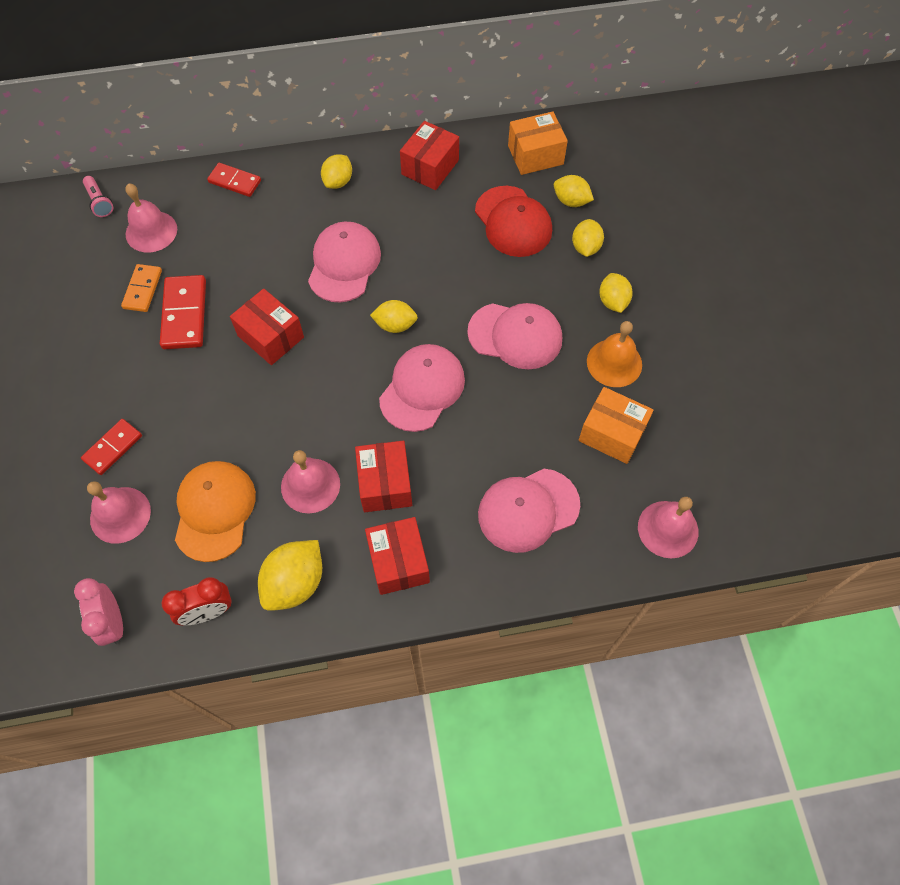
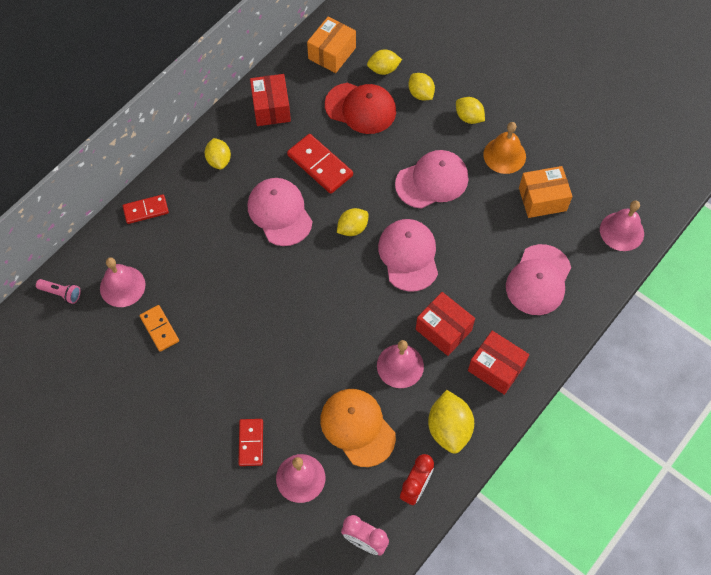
camera: 40 degrees left, 0 degrees up
(184, 314) = (207, 323): red domino -> red domino (320, 165)
(270, 336) = (280, 295): red box -> none

